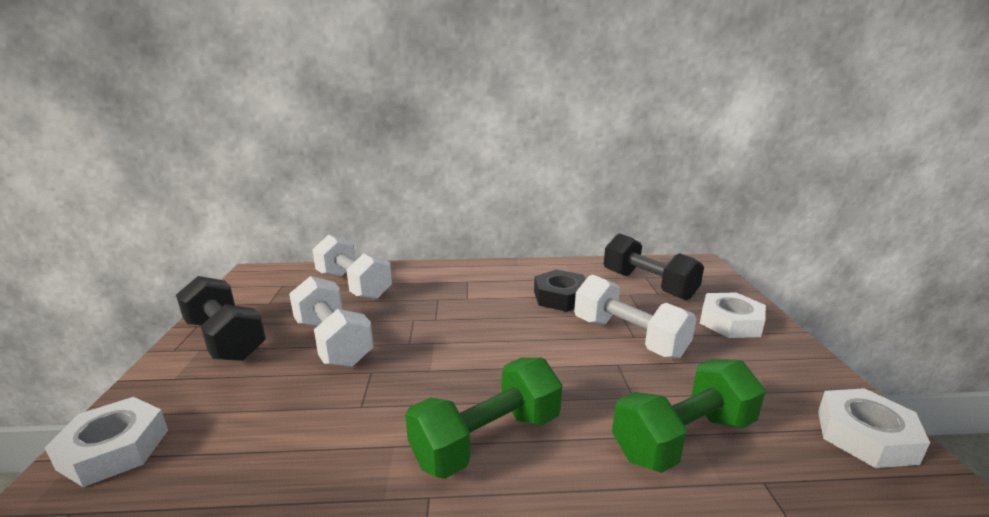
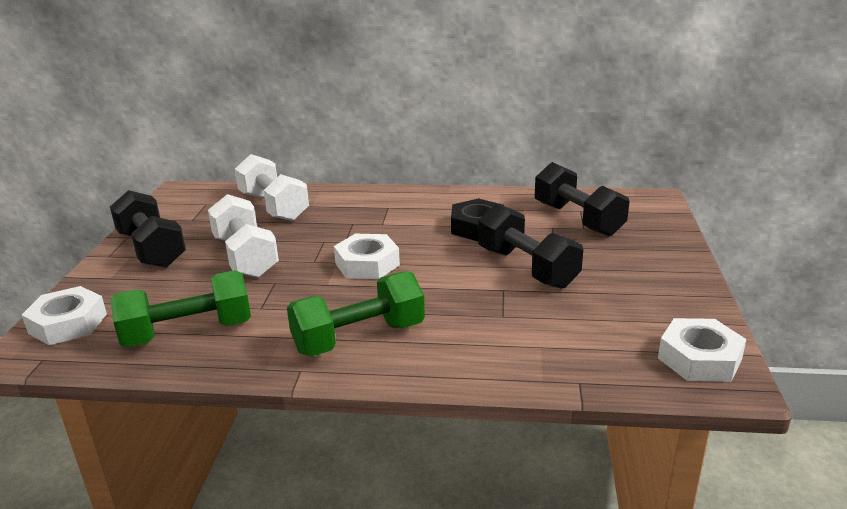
camera: 10 degrees right, 5 degrees up
(628, 337) = (527, 268): white dumbbell -> black dumbbell
(683, 438) = (529, 348): green dumbbell -> green dumbbell (188, 332)
(730, 322) = (642, 259): white nut -> white nut (367, 264)

